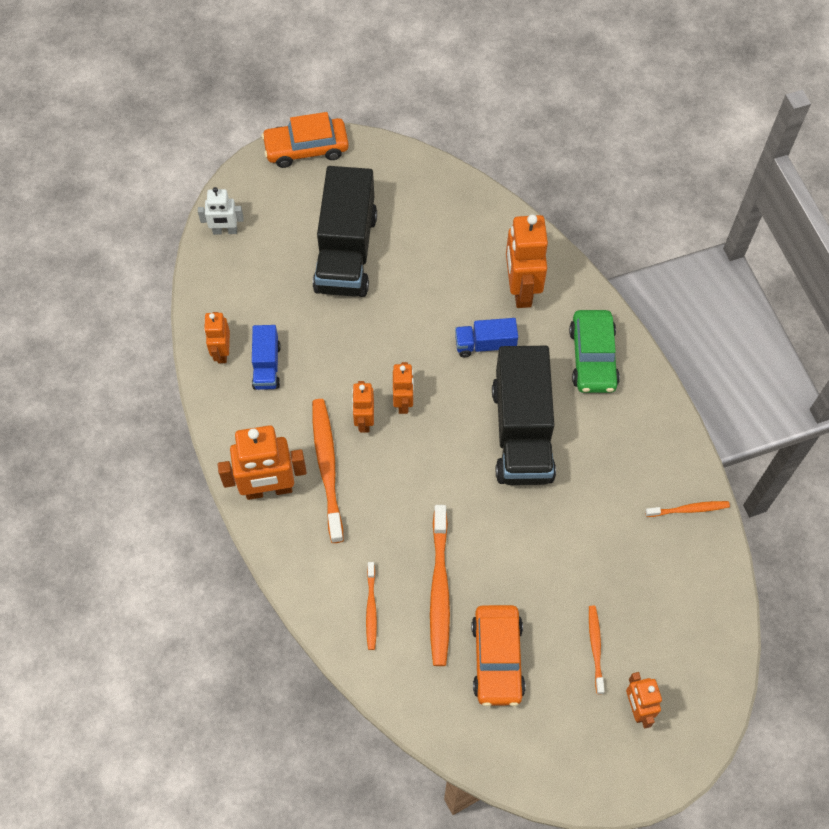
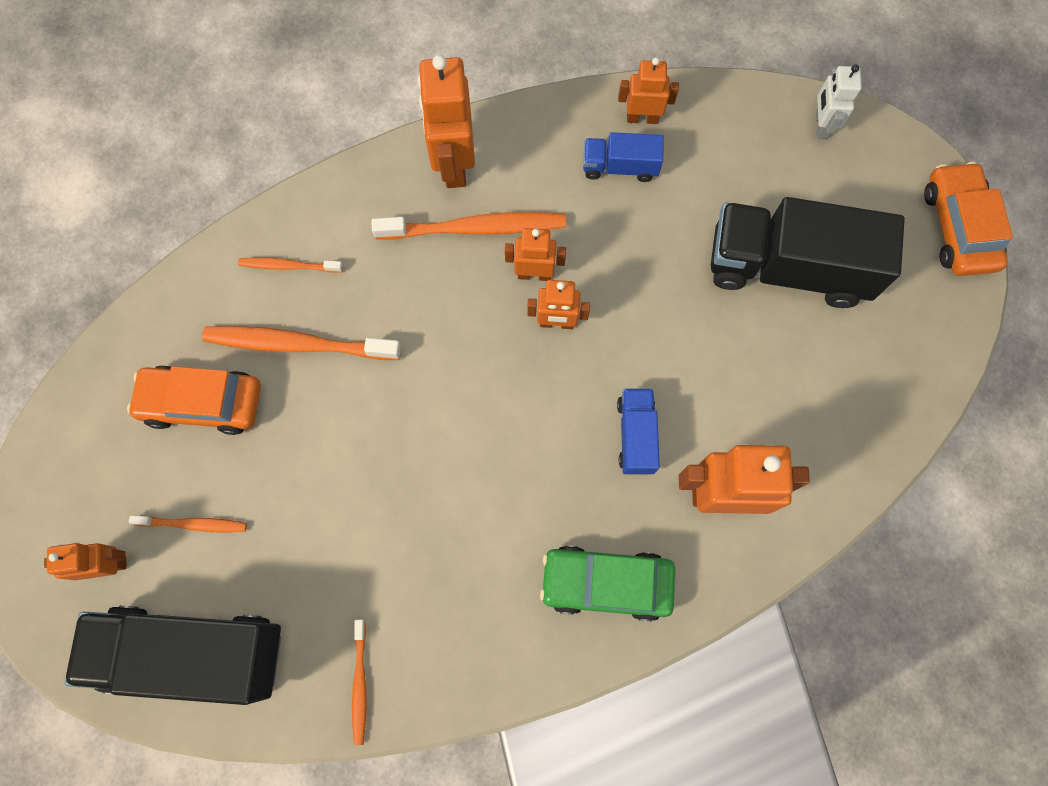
camera: 95 degrees right, 10 degrees up
(522, 432) = (499, 469): black truck -> black truck (194, 653)

